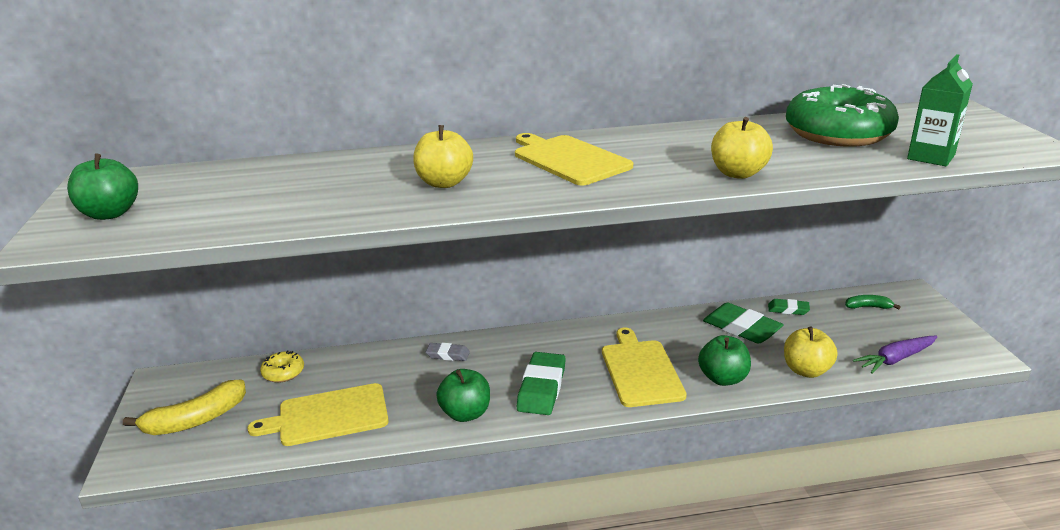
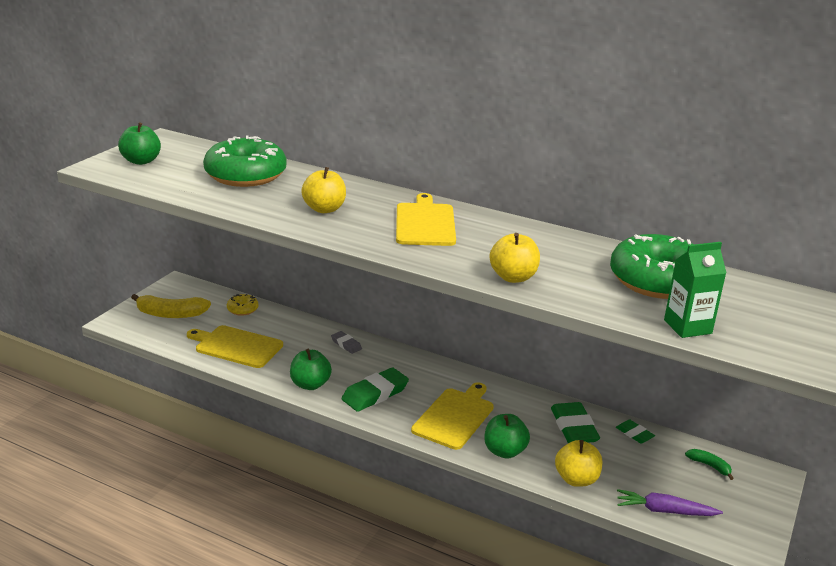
camera: 35 degrees right, 0 degrees up
(286, 182) = (246, 175): none -> green donut

